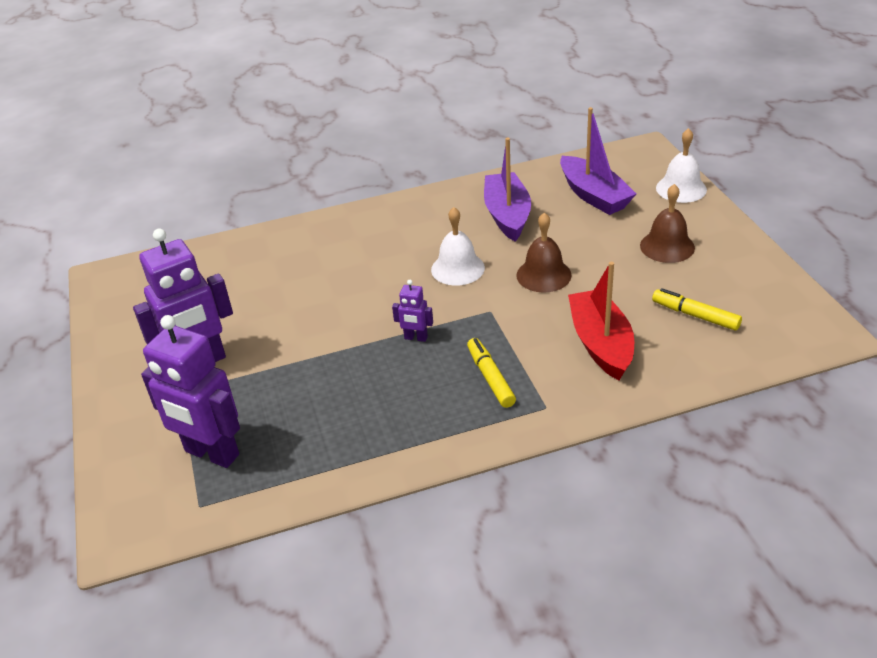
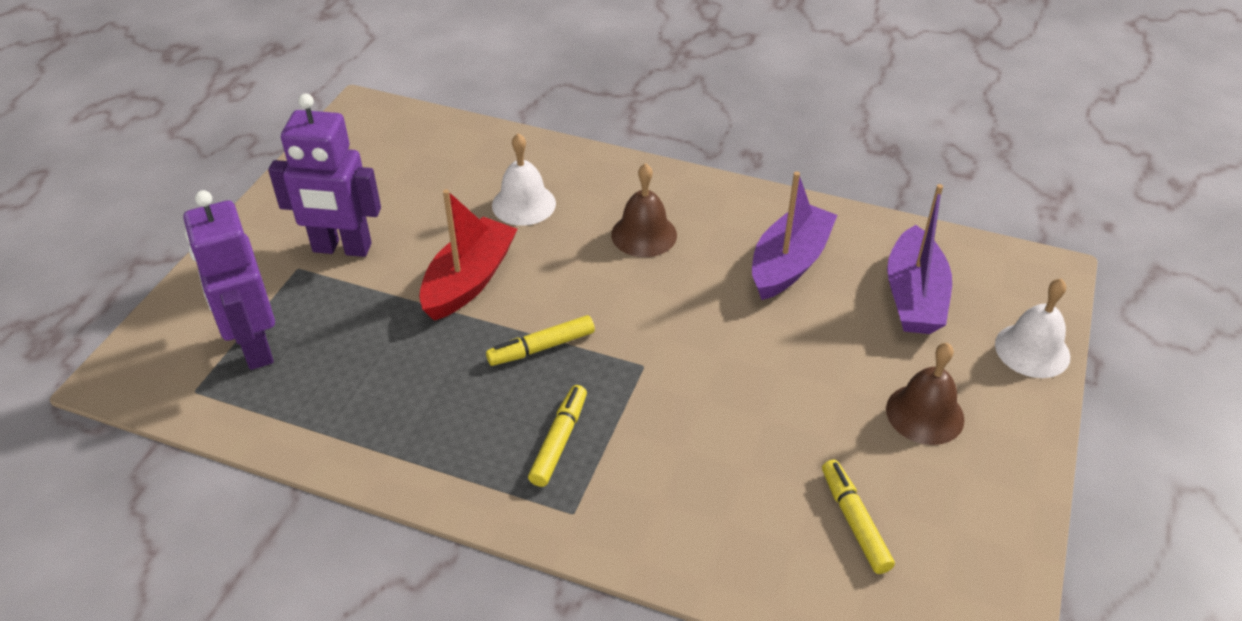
camera: 35 degrees right, 5 degrees up
(415, 338) = (541, 347): purple robot -> yellow marker
(457, 268) = (667, 295): white bell -> white bell (523, 204)
(543, 275) = (745, 359): brown bell -> brown bell (644, 234)
(601, 344) = (710, 482): red boat -> red boat (469, 280)

